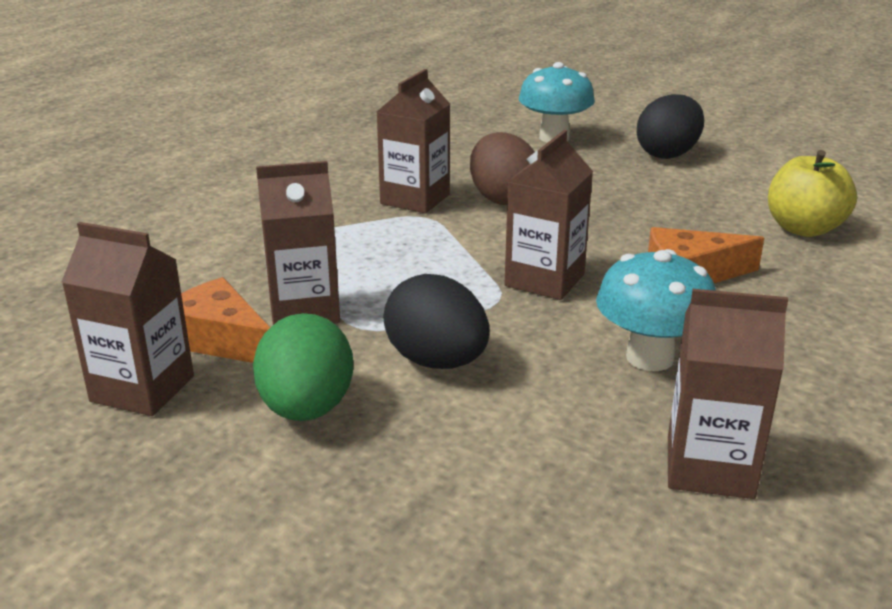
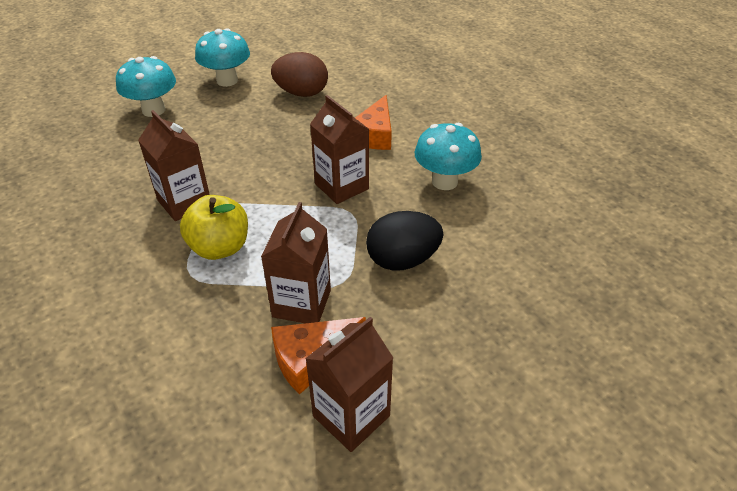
camera: 65 degrees left, 15 degrees up
(306, 409) = (421, 332): green egg -> none
(502, 199) = (223, 164): brown egg -> brown egg (301, 93)
(667, 154) = (227, 80): black egg -> turquoise mushroom
(709, 467) = (540, 201): brown carton -> none
(803, 229) = (356, 80): yellow apple -> yellow apple (220, 247)

